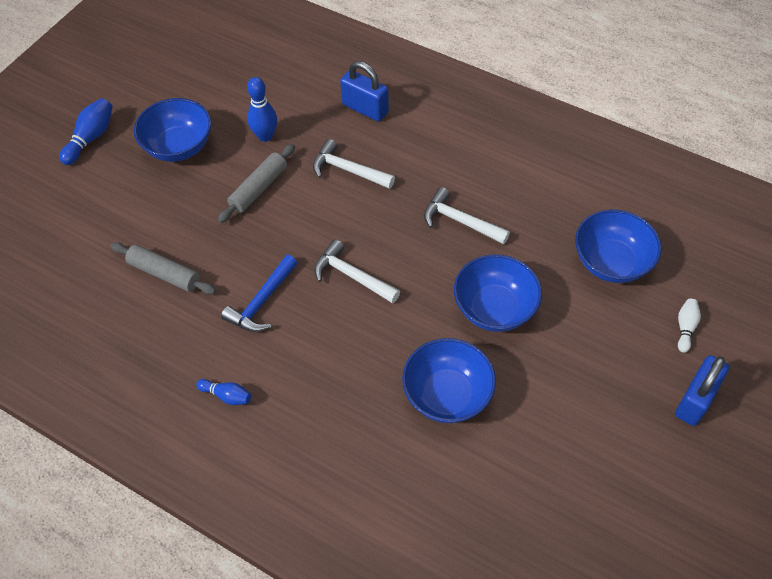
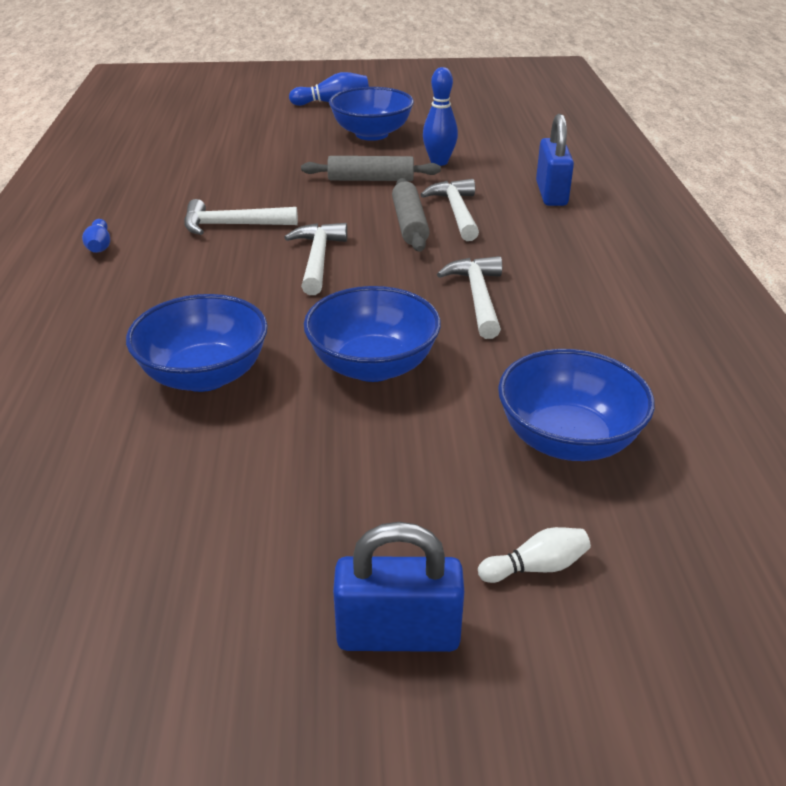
camera: 55 degrees right, 20 degrees down
(165, 273) = (220, 174): grey rolling pin -> grey rolling pin (410, 224)
(262, 301) = (232, 225): blue hammer -> white hammer

